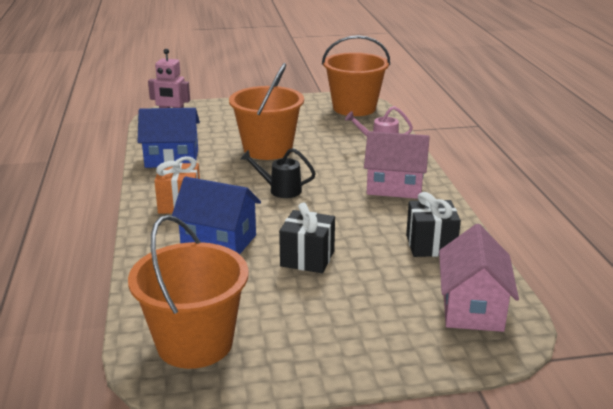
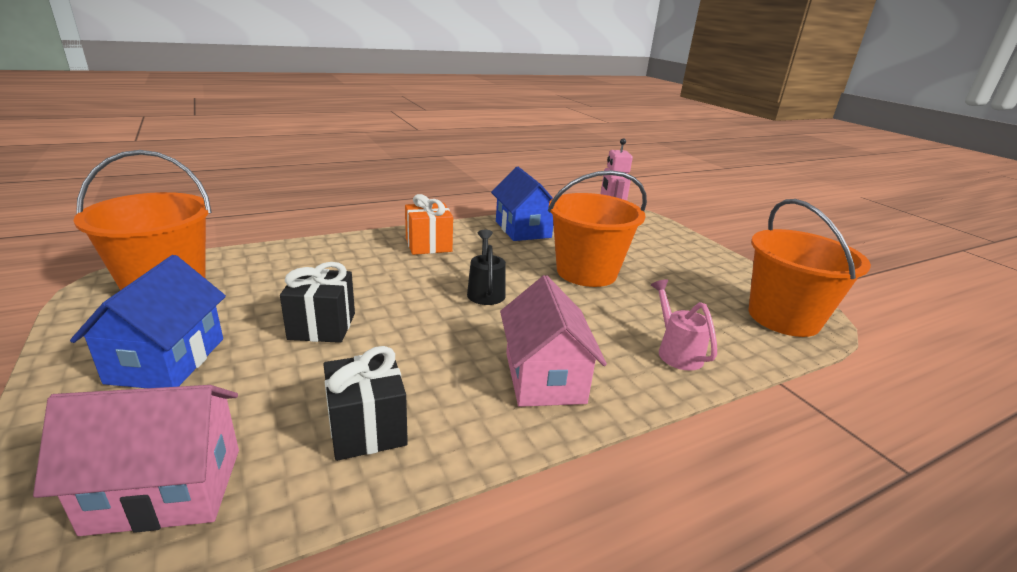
camera: 70 degrees right, 0 degrees up
(219, 241) = (356, 272): blue house -> blue house (167, 360)

